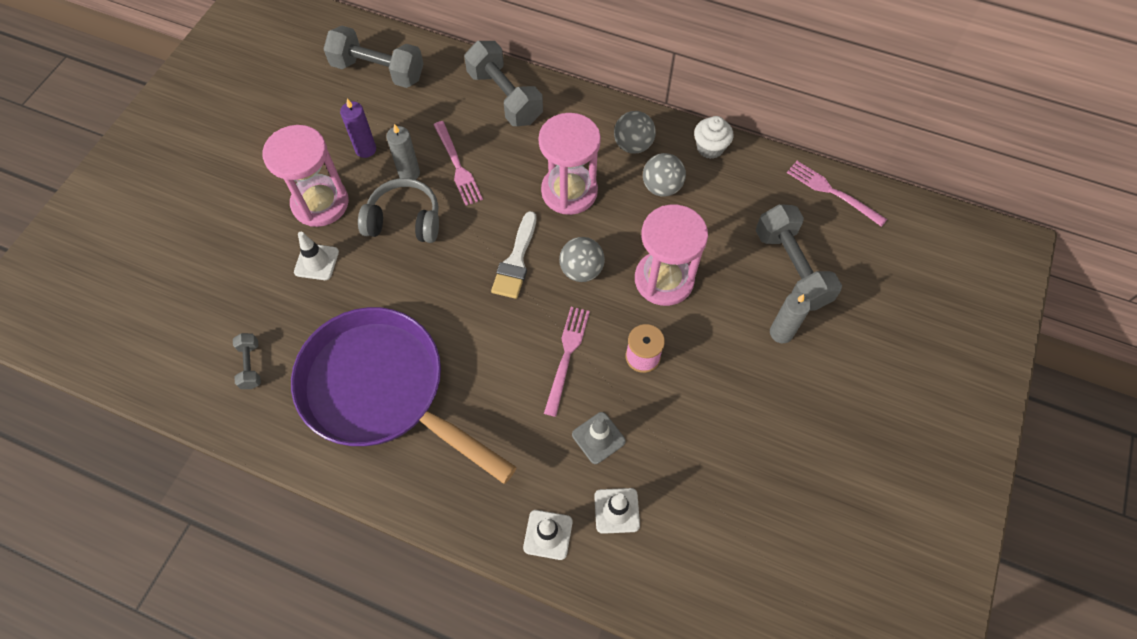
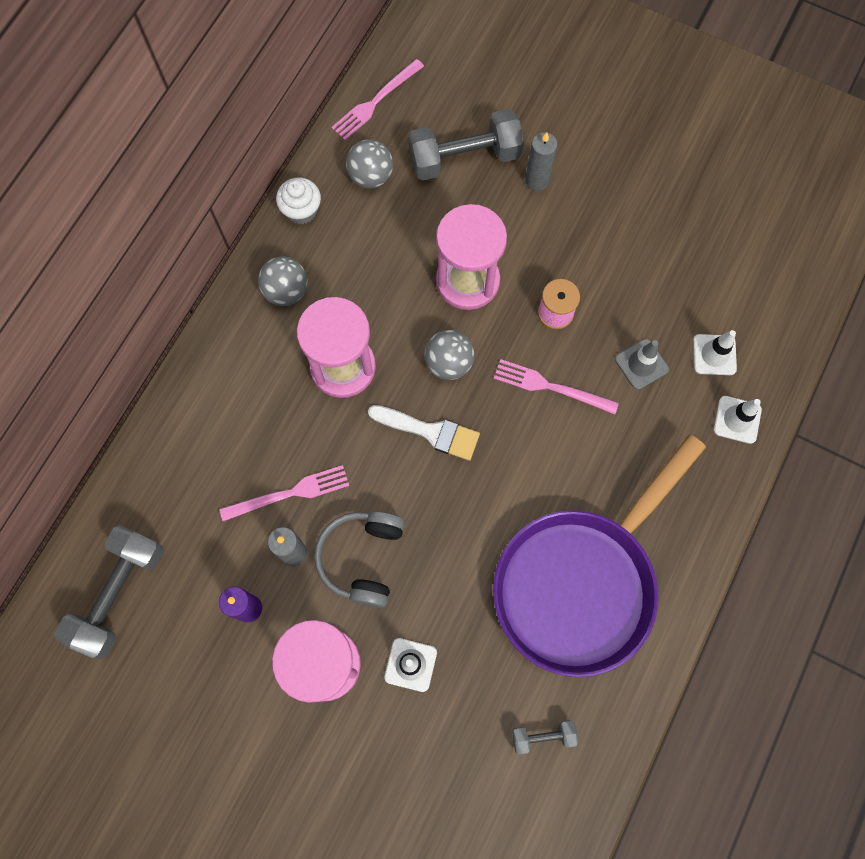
camera: 85 degrees left, 10 degrees up
(505, 97) = (191, 432): grey dumbbell -> none
(661, 187) = (349, 268): grey ball -> grey ball (371, 176)

